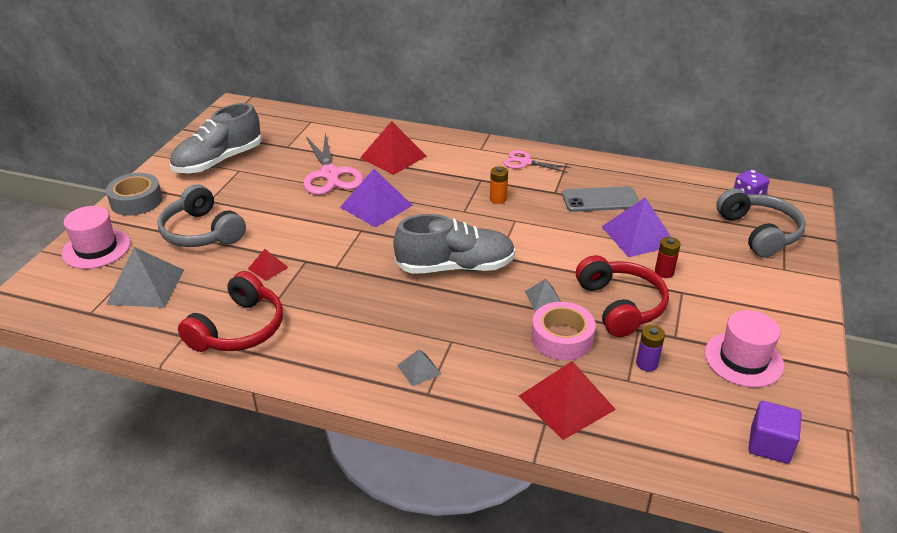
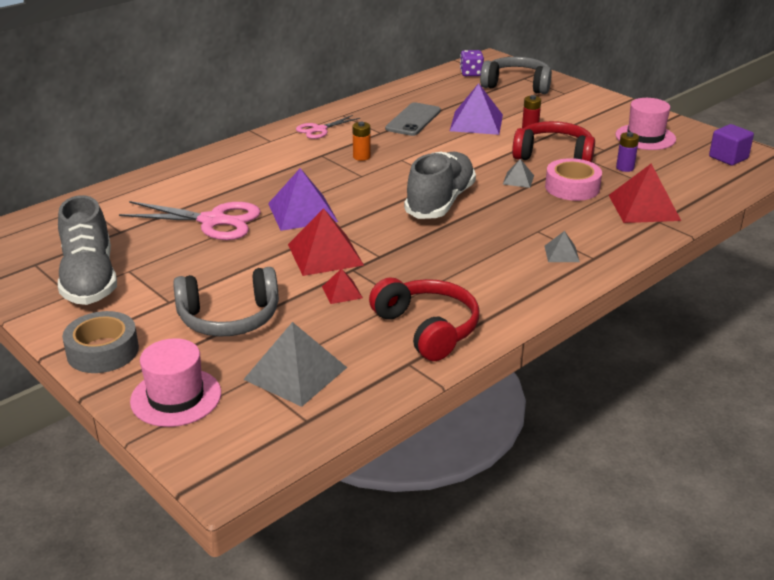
camera: 60 degrees left, 5 degrees down
(393, 157) = (226, 182): red pyramid -> red pyramid (325, 254)

